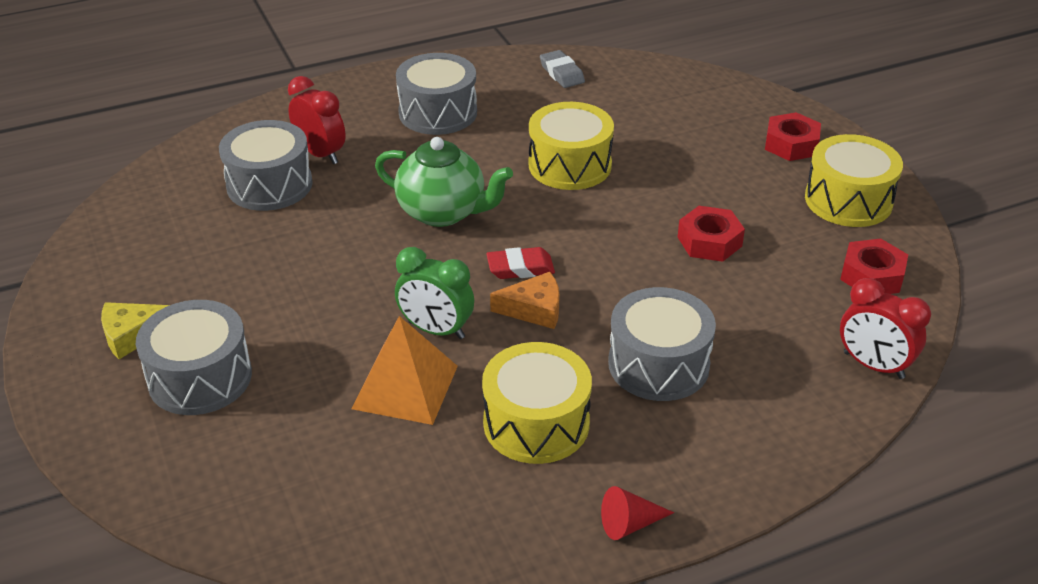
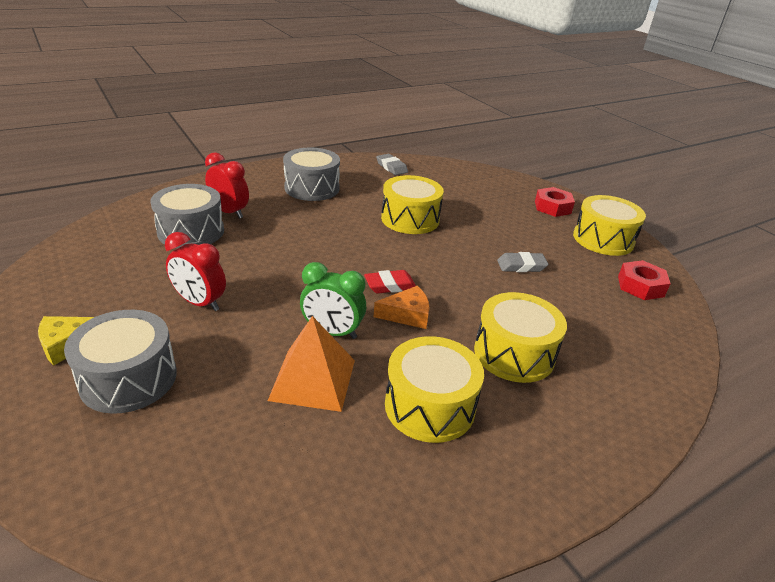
camera: 10 degrees left, 5 degrees down
(443, 212) = (325, 248): green teapot -> none
(629, 524) = (534, 496): red cone -> none
(658, 364) = (514, 353): grey drum -> yellow drum
(709, 241) = (521, 266): red nut -> grey eraser
(873, 365) = (671, 348): red clock -> red clock (200, 303)

